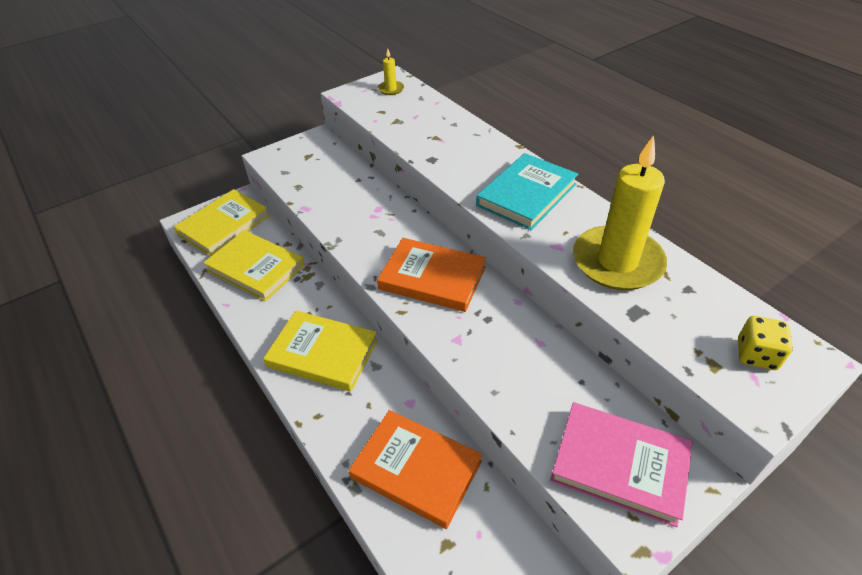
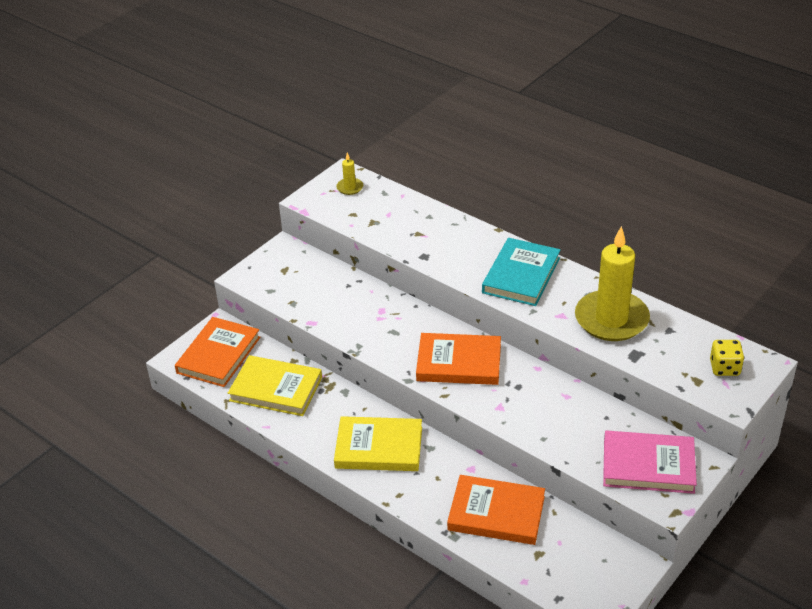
camera: 15 degrees left, 5 degrees down
(224, 225) = (218, 355): yellow book -> orange book

